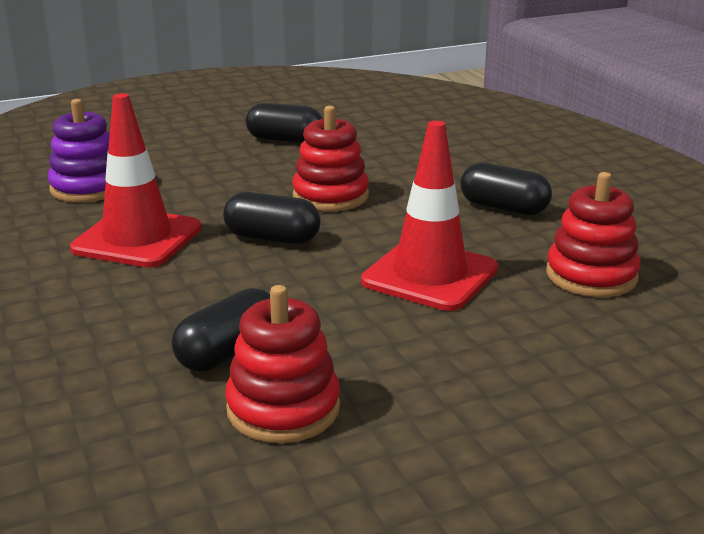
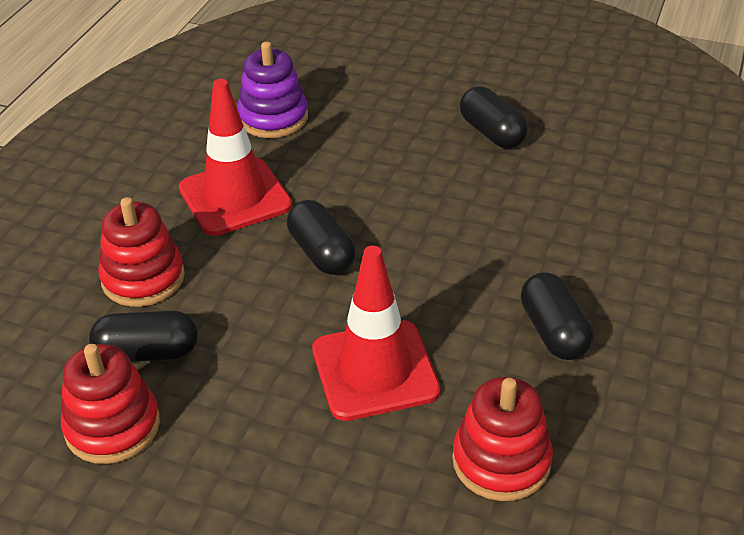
camera: 45 degrees right, 15 degrees up
(330, 196) = (430, 229): red stacking toy -> red stacking toy (143, 278)

